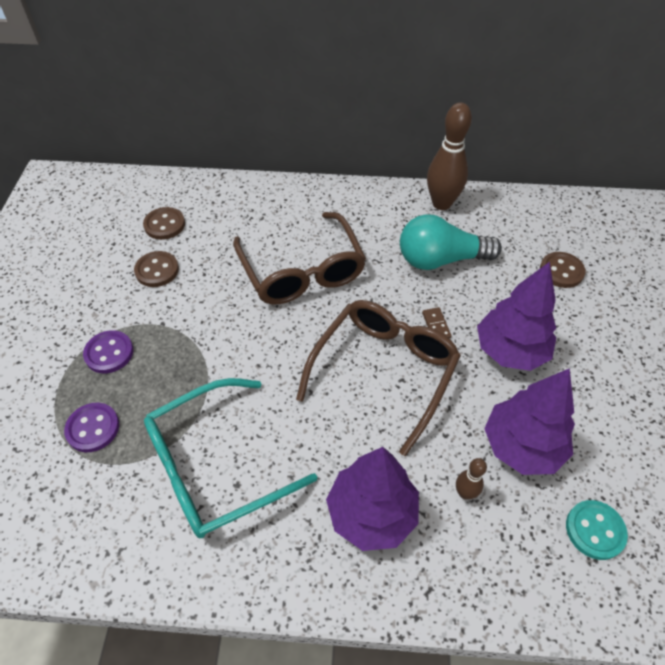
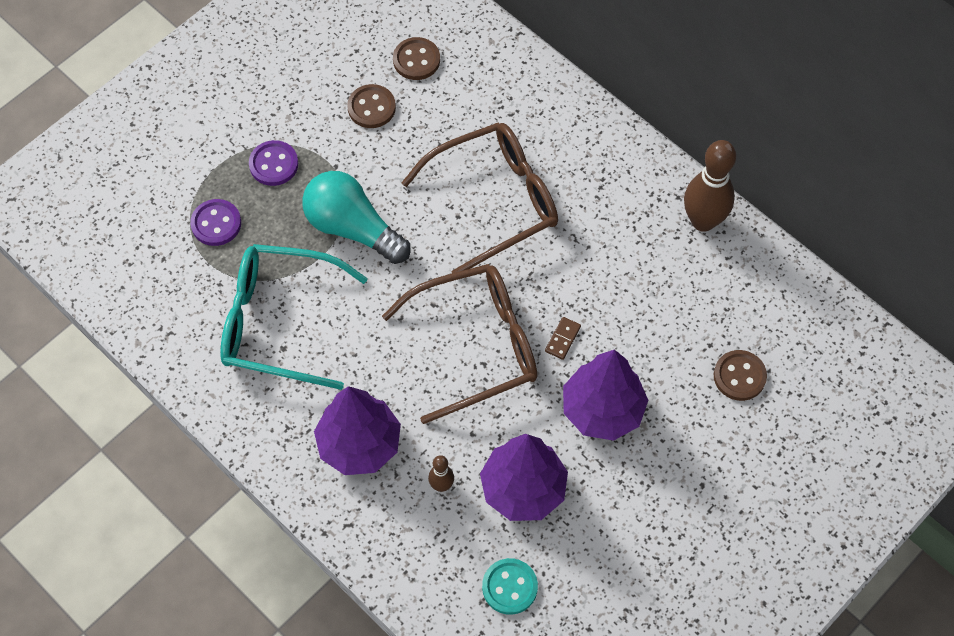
camera: 40 degrees right, 10 degrees up
(302, 272) = (496, 200): brown glasses -> brown glasses turned 135 degrees counterclockwise
(440, 259) = (635, 280): turquoise light bulb -> turquoise light bulb (352, 228)

